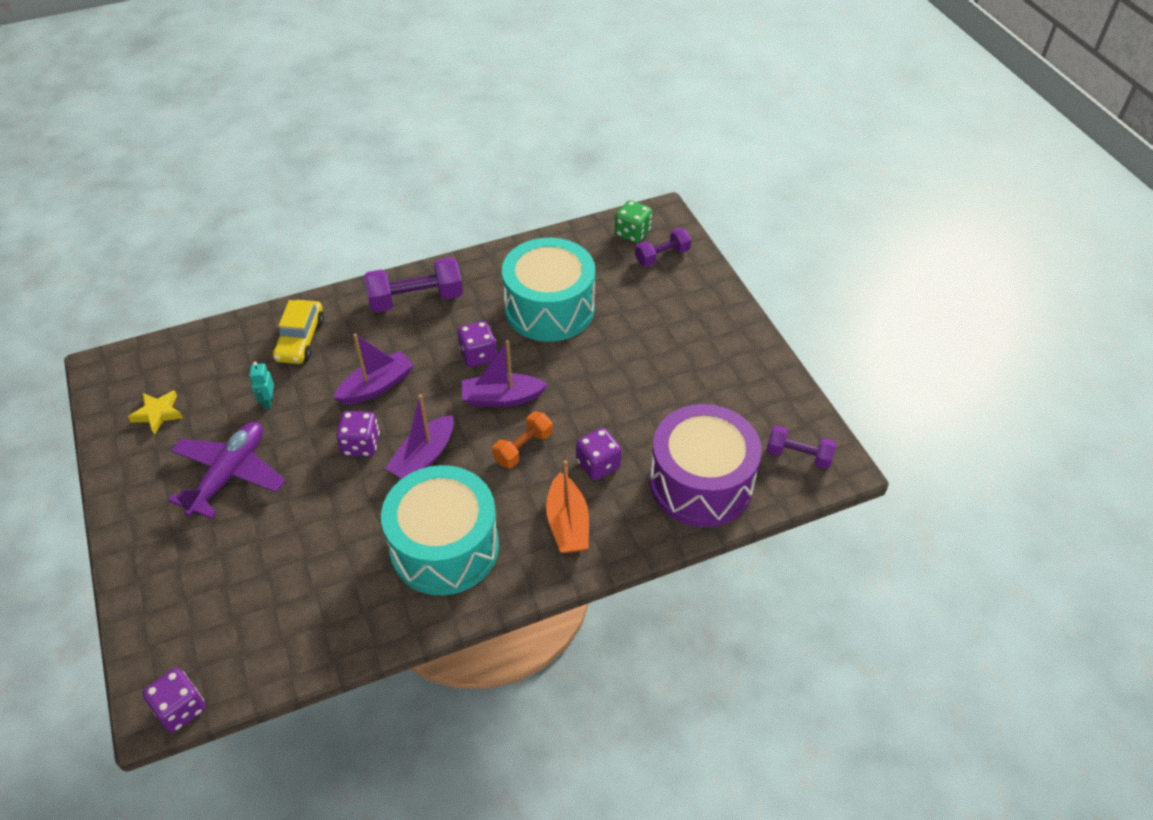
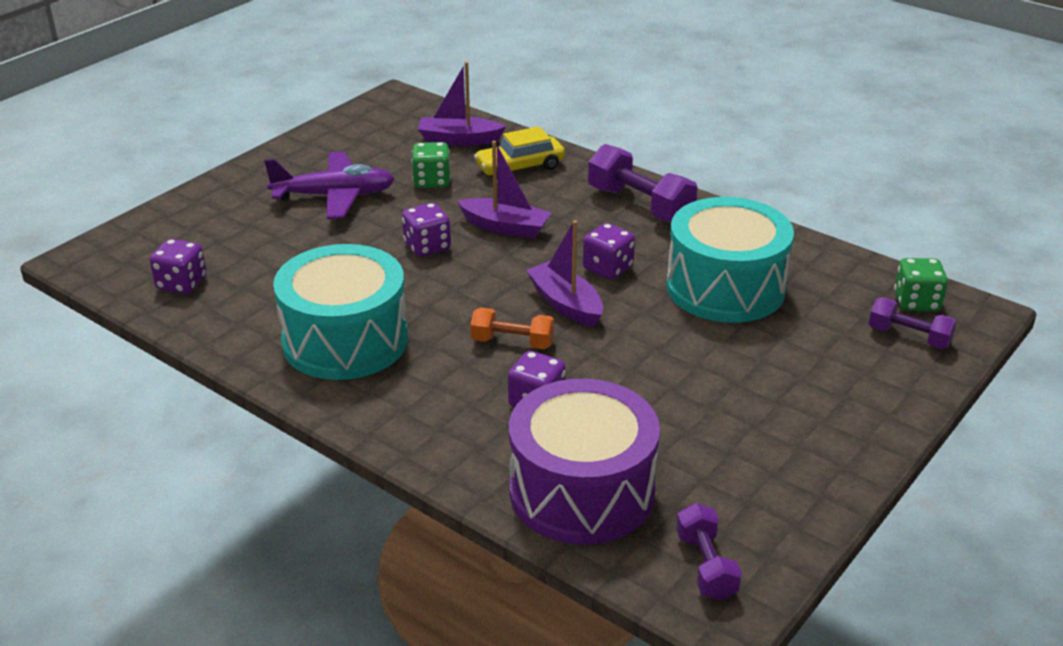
camera: 60 degrees right, 15 degrees down
(158, 413) = (370, 139): yellow star -> none
(181, 709) = (83, 271): purple dice -> purple dice (181, 284)
(268, 402) = (431, 181): turquoise robot -> green dice
(424, 457) = (444, 287): purple boat -> purple boat (459, 140)
(567, 524) = (437, 409): orange boat -> none

